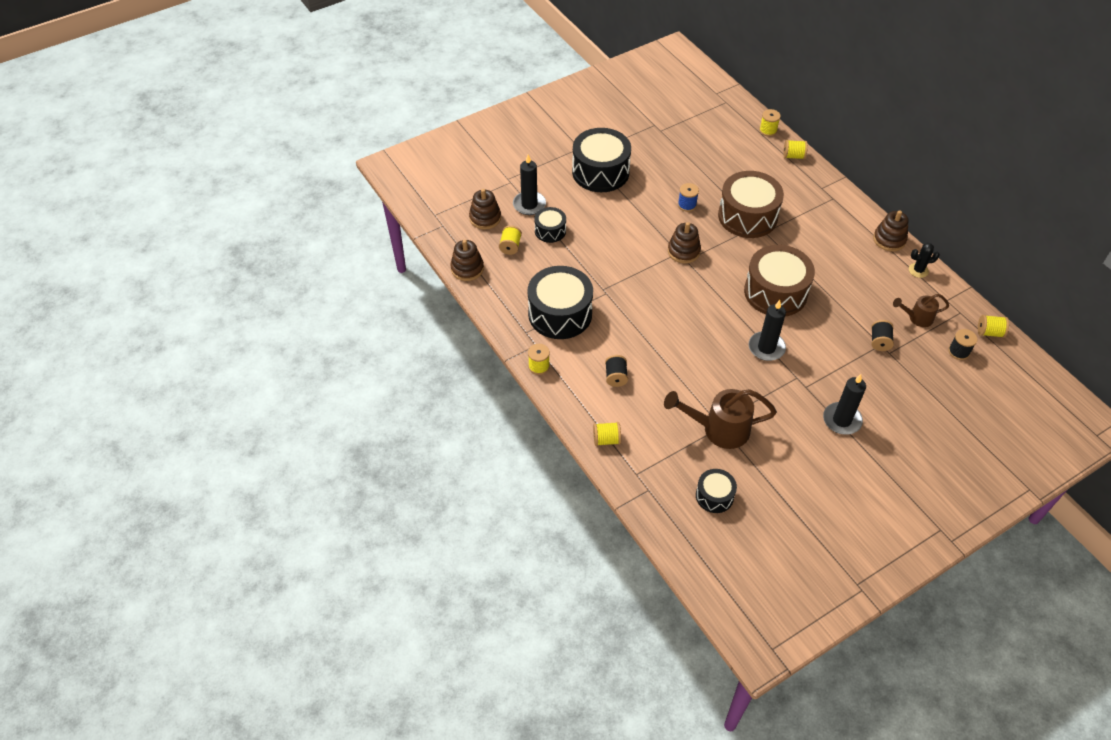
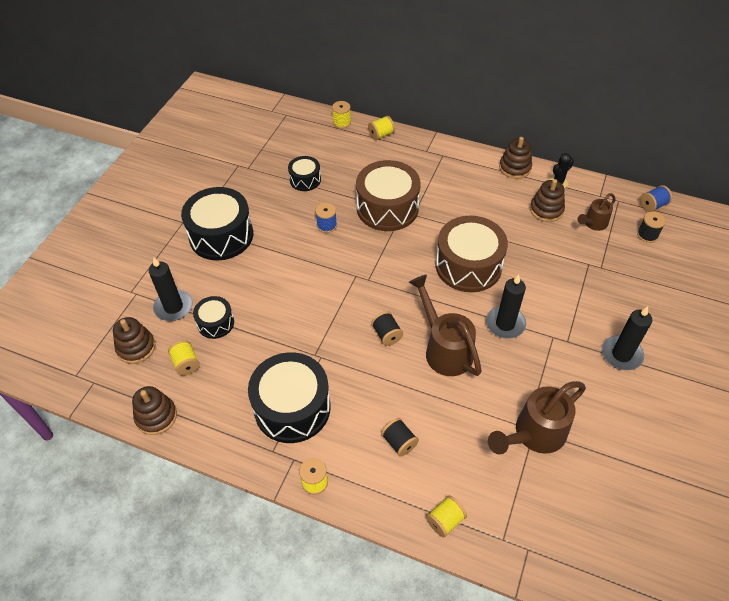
camera: 35 degrees left, 0 degrees up
(683, 251) = (359, 272): brown stacking toy -> brown stacking toy (546, 210)
(702, 338) = (444, 349): none -> brown watering can
(714, 496) = (589, 510): black drum -> black drum (305, 180)
(879, 342) = (585, 262): black spool -> black spool (387, 334)
(989, 332) = (652, 205): yellow spool -> blue spool

